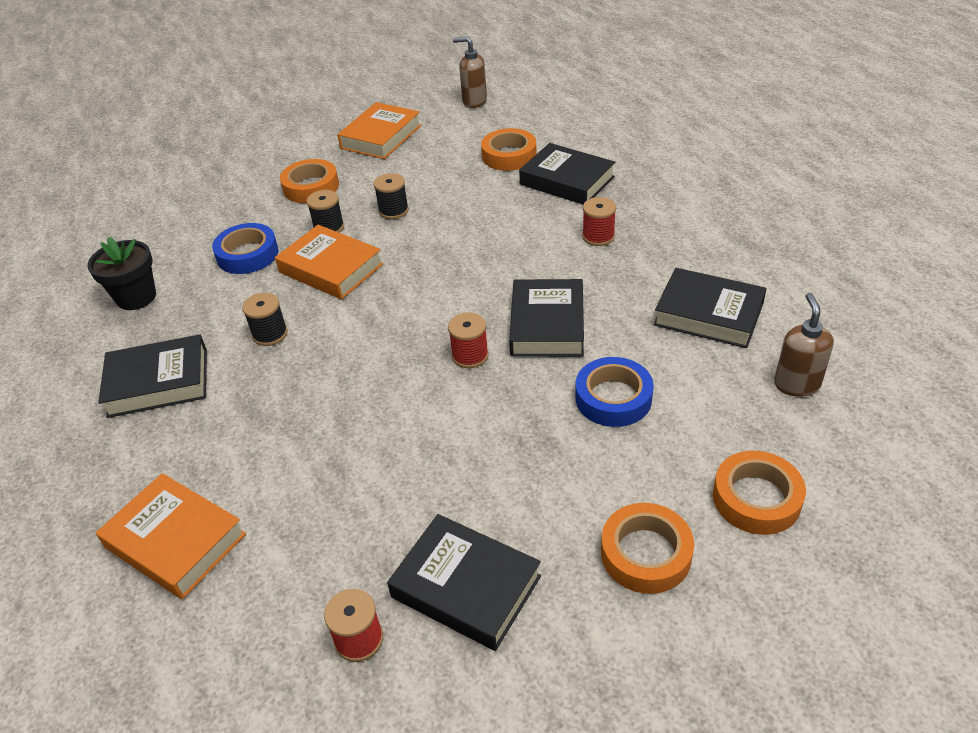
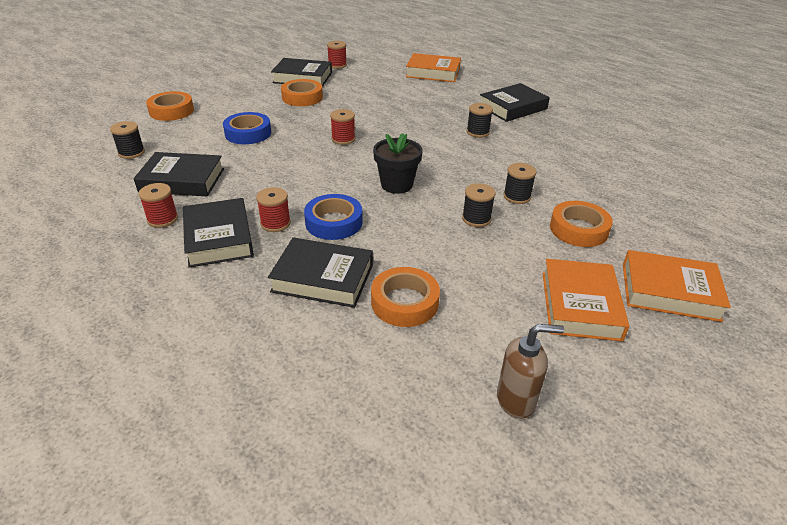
camera: 155 degrees right, 5 degrees down
(136, 297) = (590, 137): black flower pot -> black flower pot (396, 185)
(247, 254) = (554, 169): blue tape -> blue tape (334, 222)
(331, 268) = (481, 170): orange book -> orange book (669, 291)
(547, 324) = (299, 160): black book -> black book (218, 238)
(645, 554) = (227, 92): orange tape -> orange tape (302, 97)
(722, 260) = (162, 219): none -> red spool
(796, 384) = (131, 153): brown soap dispenser -> black spool

